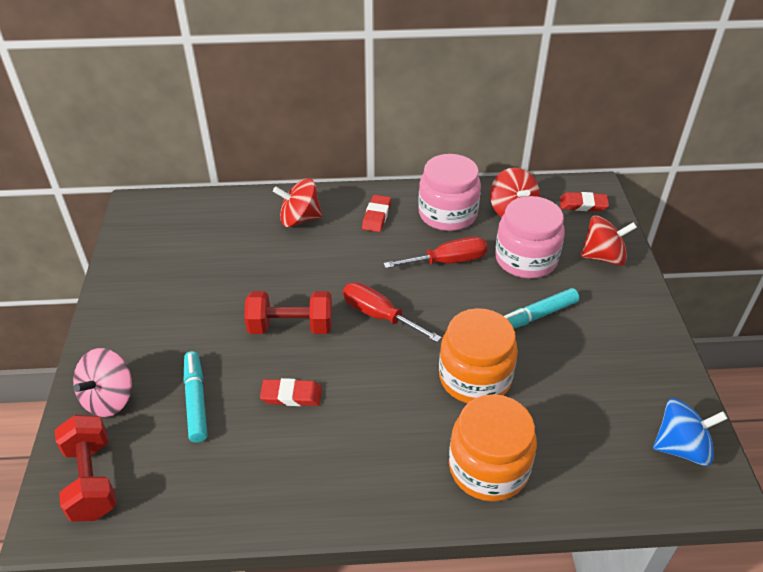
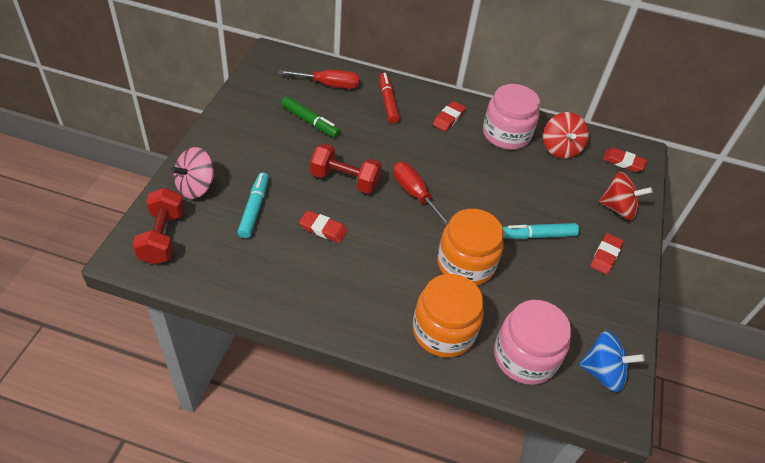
camera: 15 degrees right, 5 degrees up
(218, 271) = (310, 122): none -> green marker
(299, 219) = (388, 102): red spinning top -> red marker
(448, 261) = (488, 171): red screwdriver -> red screwdriver (329, 85)
(525, 259) = (552, 189): pink jar -> pink jar (525, 357)
(617, 313) = (605, 256): none -> red eraser

